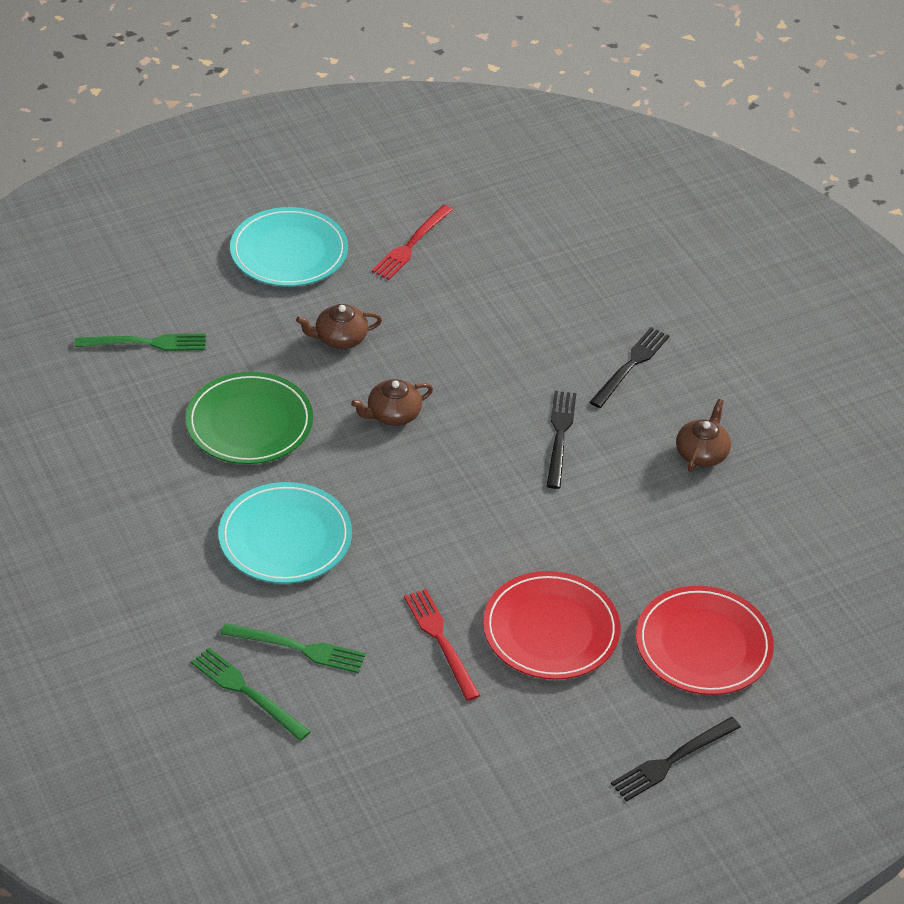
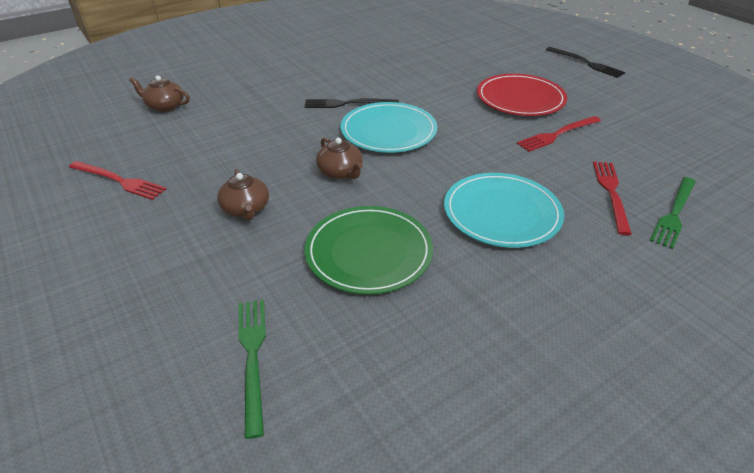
camera: 95 degrees left, 5 degrees down
(289, 252) = (107, 257): turquoise plate -> turquoise plate (388, 131)
(298, 648) = (611, 193): green fork -> red fork
(631, 365) = (275, 84): black fork -> none
(702, 453) = (351, 61): brown teapot -> brown teapot (165, 106)
(703, 644) = (500, 58): red plate -> none

